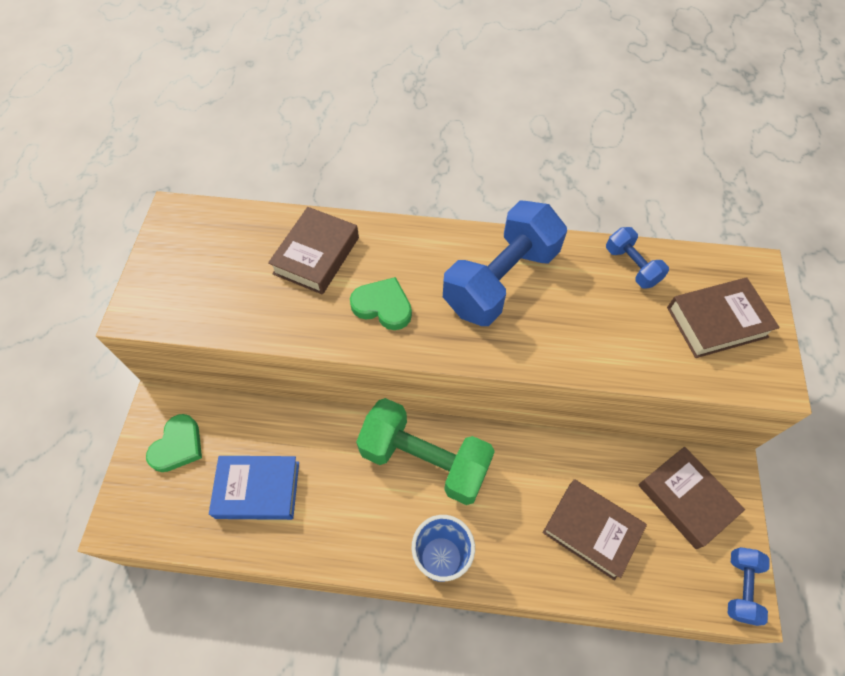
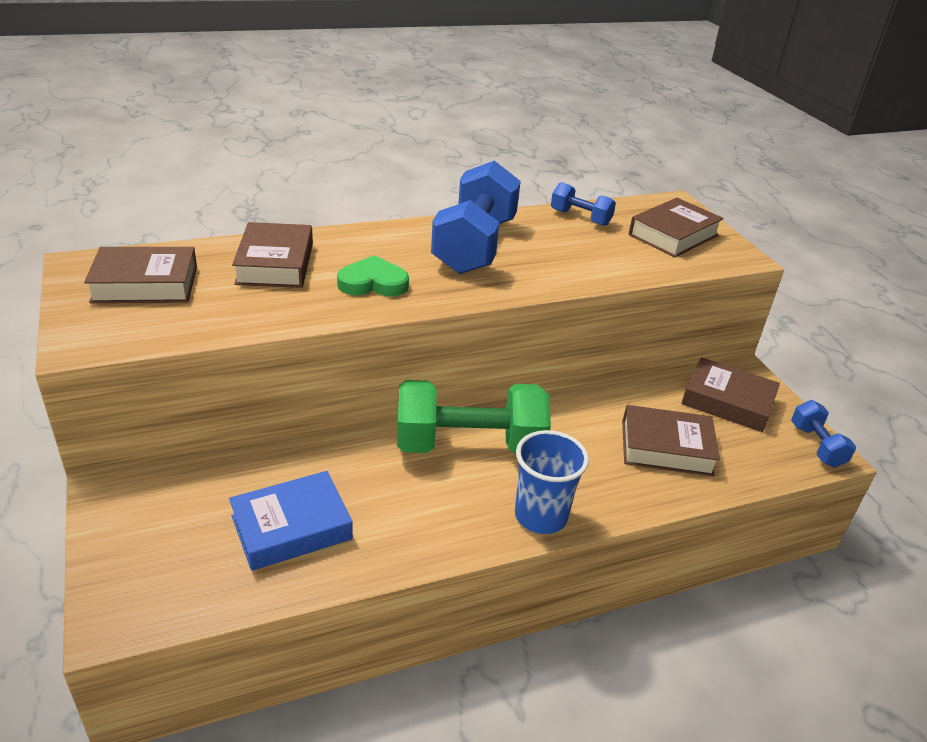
camera: 30 degrees left, 25 degrees down
(178, 446) = (159, 521): green heart -> none
(208, 253) = (145, 284): none -> brown book

